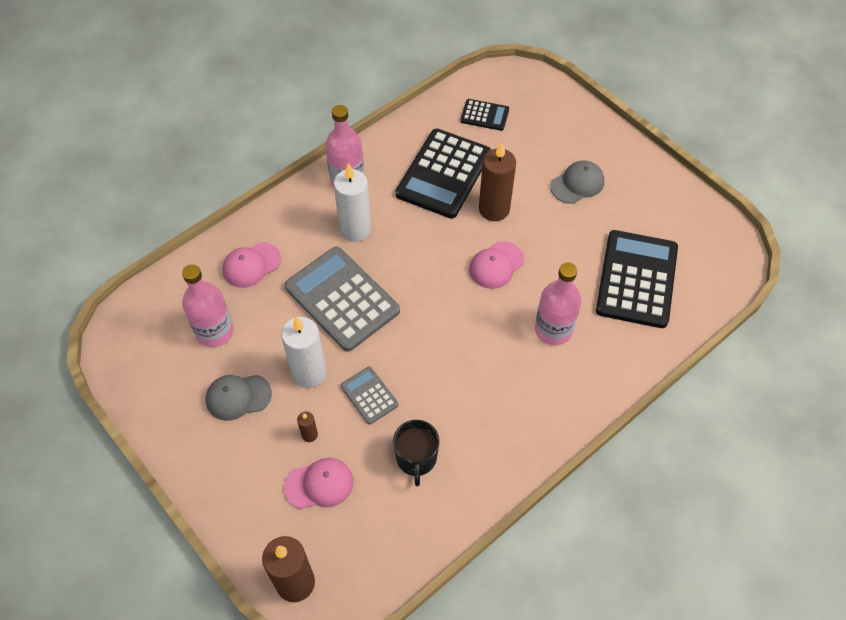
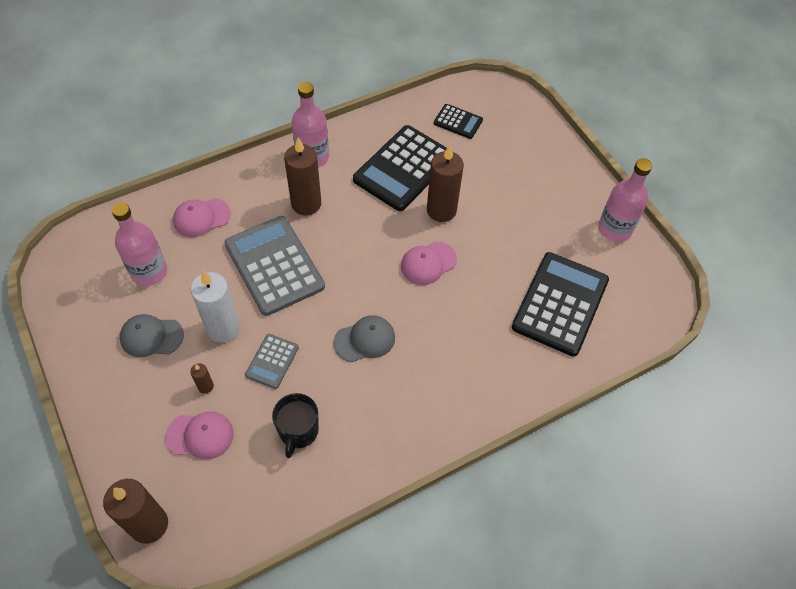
camera: 10 degrees right, 0 degrees up
(355, 229) = (306, 204): white candle -> brown candle
(369, 395) = (272, 361): grey calculator -> grey calculator turned 135 degrees counterclockwise
(553, 330) = (465, 335): pink bottle -> pink bottle (614, 229)
(577, 184) = (528, 202): grey cap -> grey cap (365, 340)

